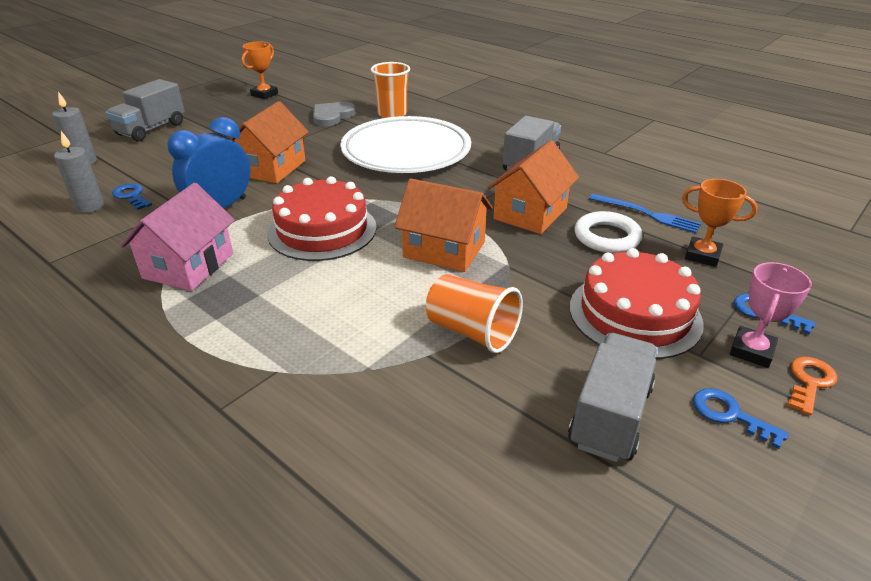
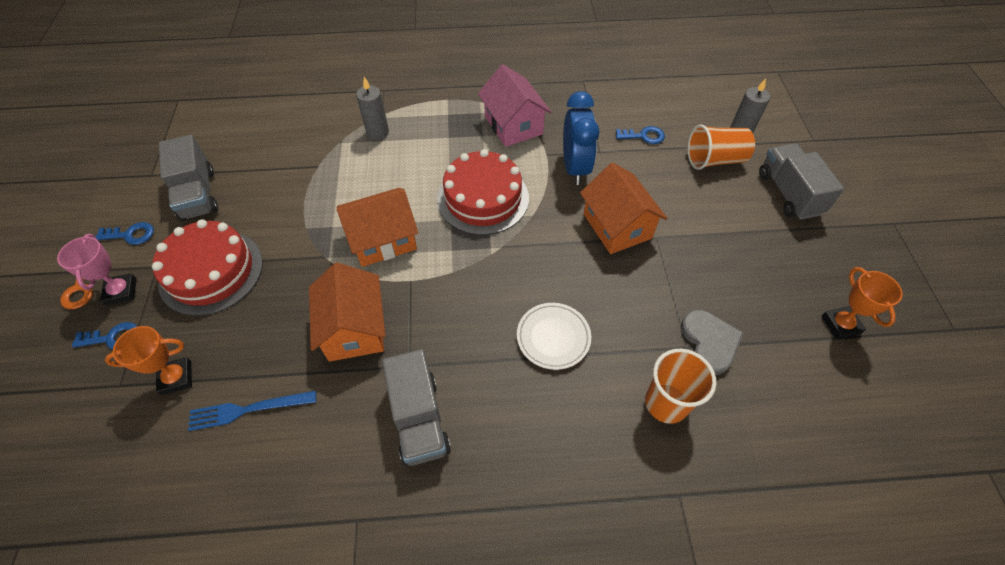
camera: 135 degrees right, 20 degrees up
(90, 206) = (646, 114): grey candle -> grey candle (377, 132)
(406, 152) = (553, 337): white plate -> white plate, size x0.47
(472, 331) = (306, 193): orange cup -> orange cup (714, 160)
(607, 237) = (270, 344): white ring -> none

